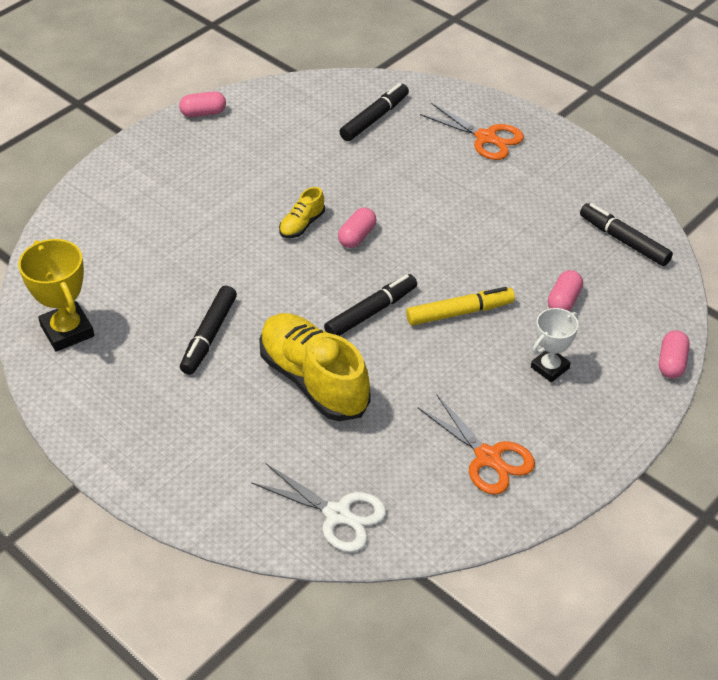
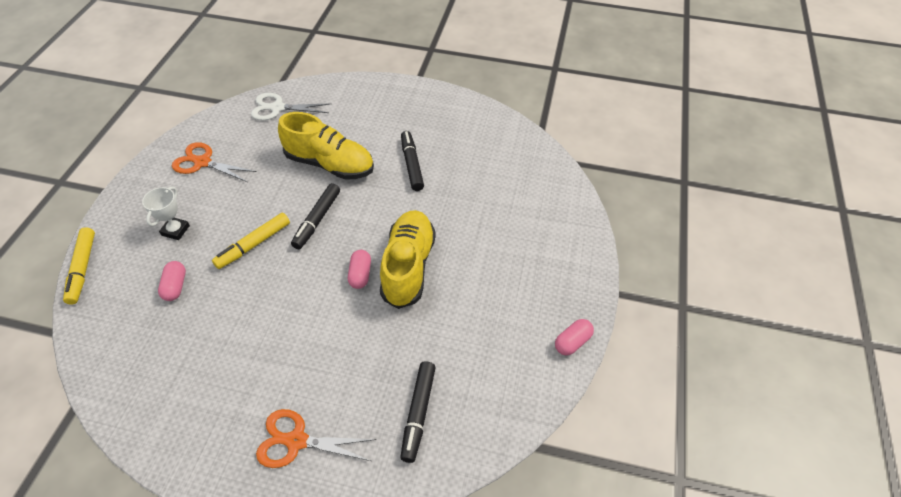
camera: 150 degrees right, 5 degrees up
(67, 331) = (496, 135): yellow trophy -> none
(302, 225) = (408, 266): yellow shoe -> yellow shoe, size x2.18
(624, 241) = (131, 368): black marker -> none
(671, 363) = (83, 269): pink capsule -> yellow marker

